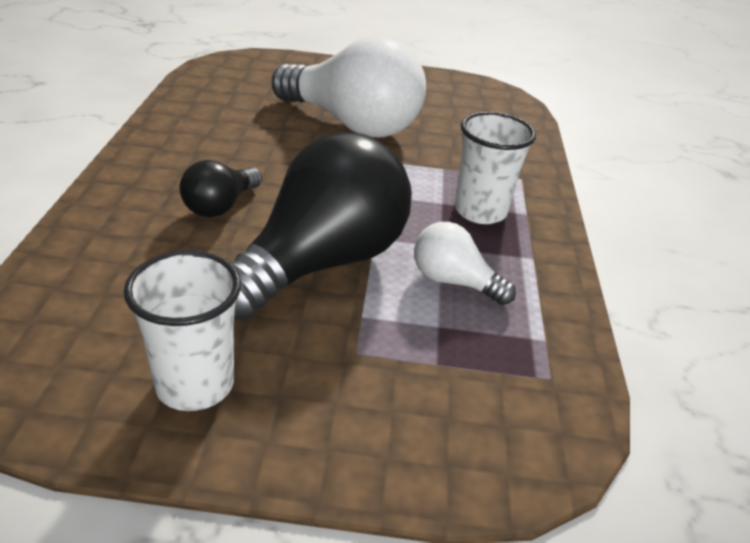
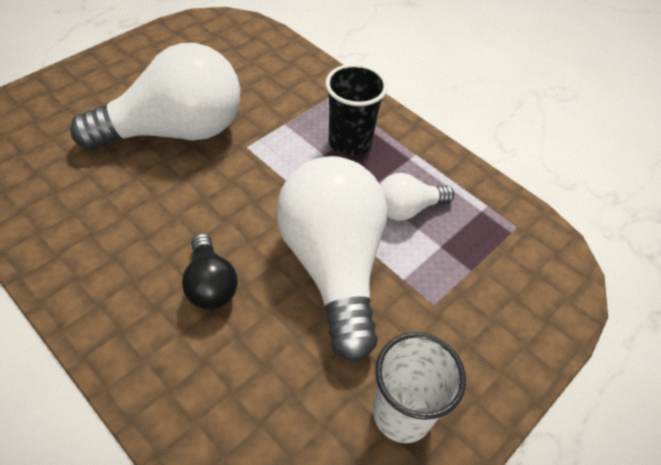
camera: 50 degrees left, 15 degrees up
(321, 263) = (333, 266): black light bulb -> white light bulb
(480, 211) = (350, 142): white cup -> black cup

